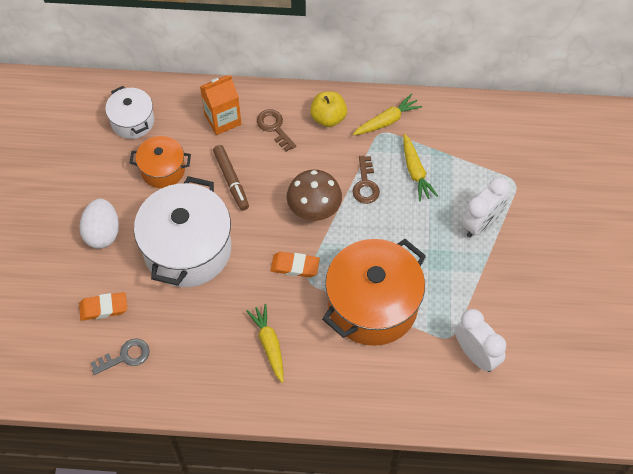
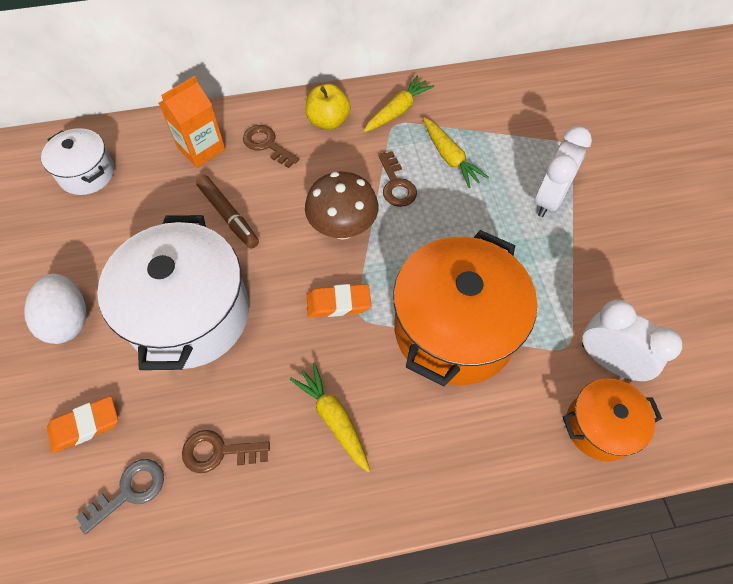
camera: 15 degrees left, 0 degrees up
(163, 170) = (137, 222): orange pot -> orange pot (599, 426)
(187, 347) = (219, 452): none -> brown key

